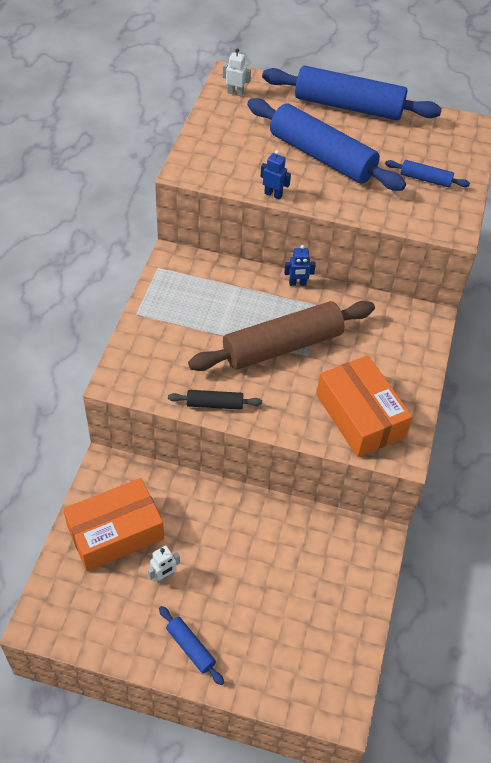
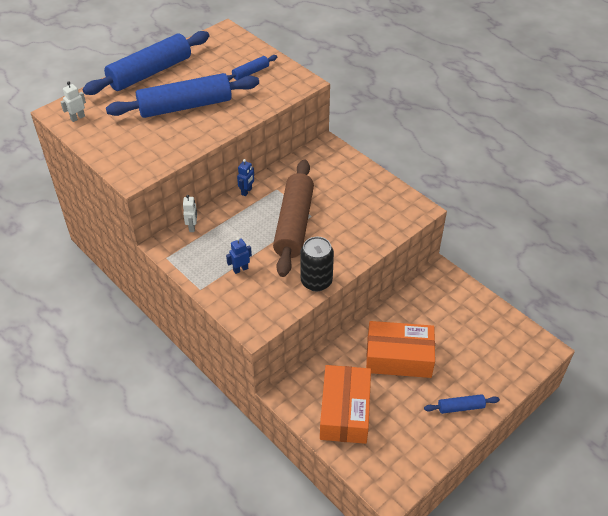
camera: 55 degrees left, 5 degrees down
(164, 576) = (398, 398): white robot -> white robot (192, 227)
(215, 404) = (316, 281): black rolling pin -> black can
(273, 194) = (199, 145): blue robot -> blue robot (240, 269)
(360, 416) = (378, 214): orange box -> orange box (398, 357)

